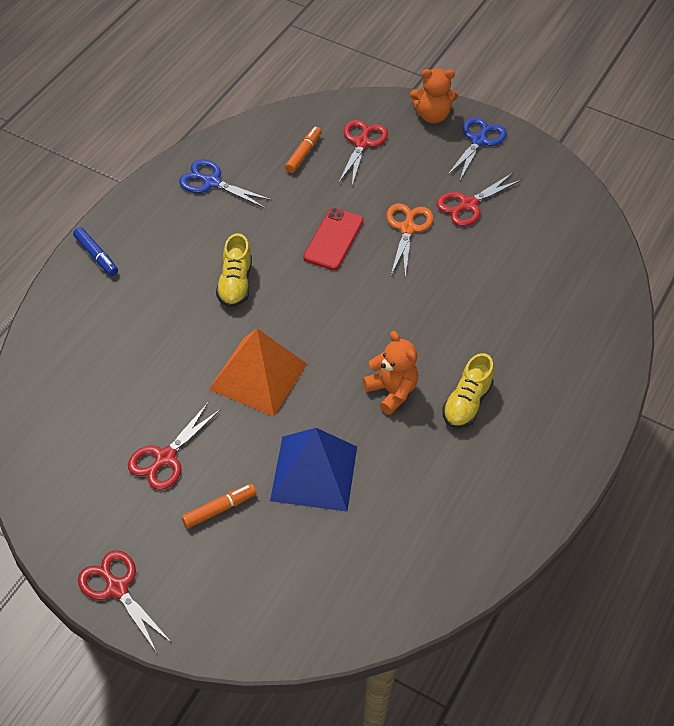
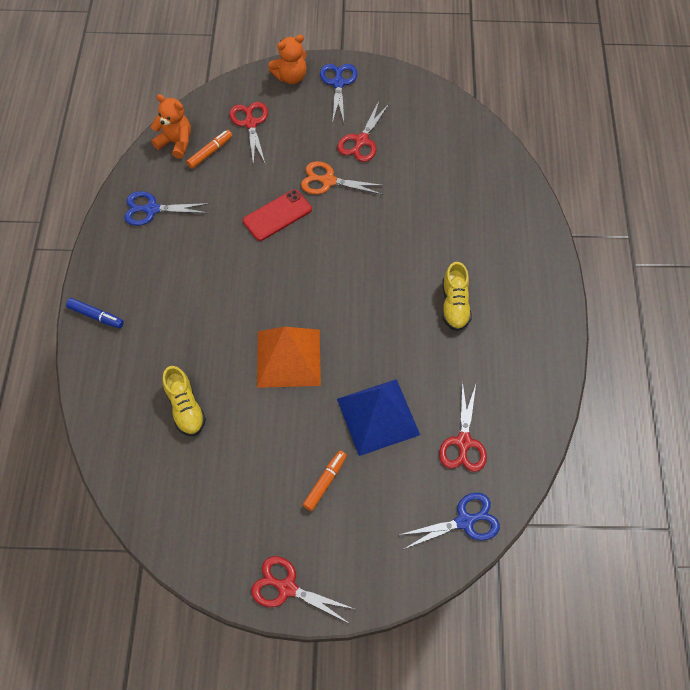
camera: 25 degrees left, 10 degrees up
(165, 458) = (258, 461): red scissors -> red scissors (463, 442)
(235, 284) = (224, 288): yellow shoe -> yellow shoe (185, 408)
(303, 153) = (210, 152): orange marker -> orange marker turned 45 degrees clockwise
(333, 239) = (277, 215): red phone -> red phone turned 60 degrees clockwise
(340, 617) = (465, 521): none -> blue scissors
(391, 392) = (395, 322): orange teddy bear -> orange teddy bear (176, 142)
(407, 228) = (328, 181): orange scissors -> orange scissors turned 60 degrees counterclockwise

